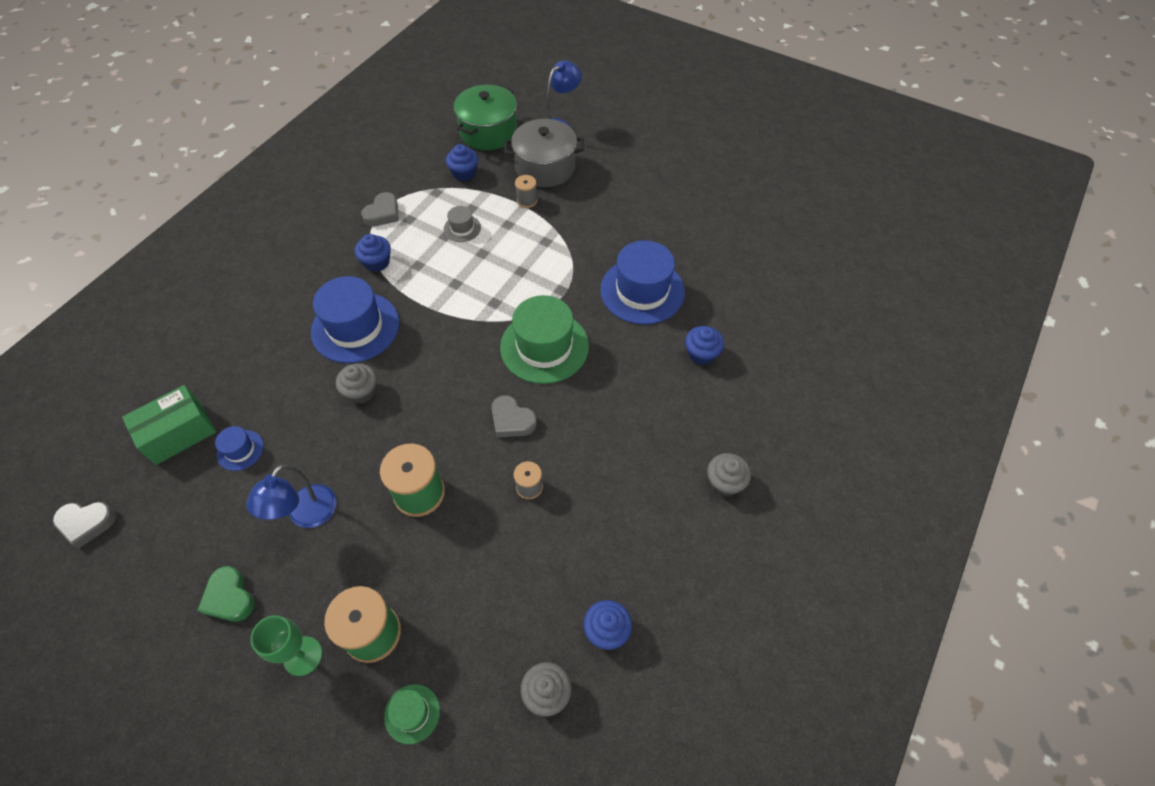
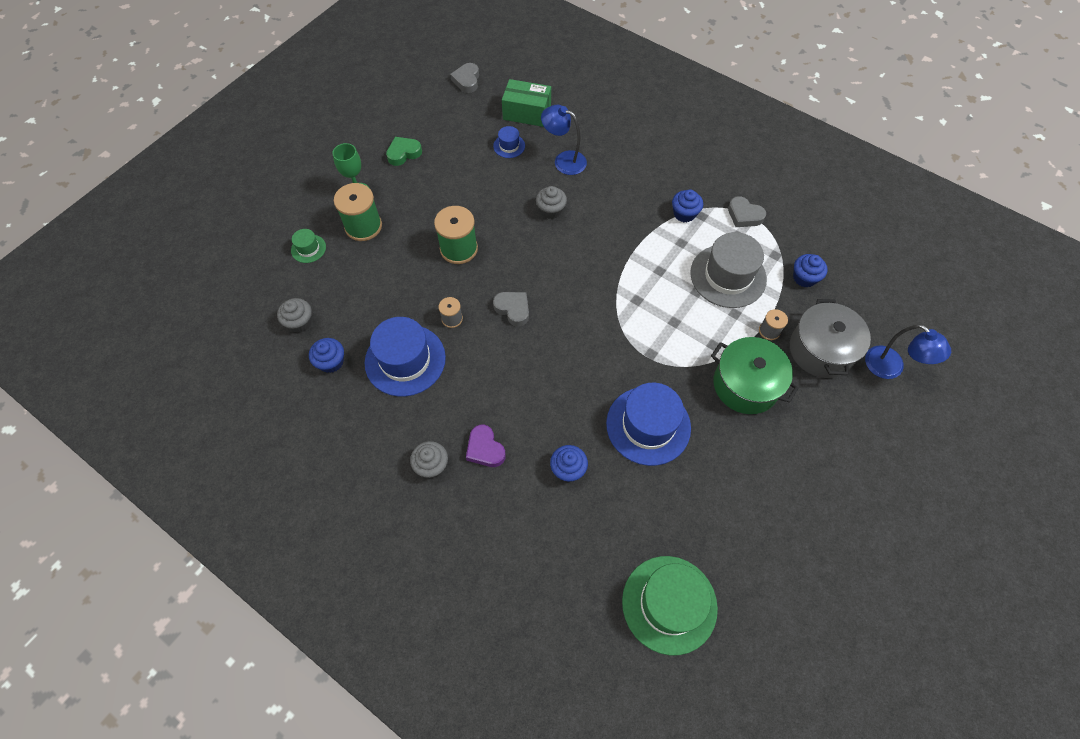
camera: 95 degrees right, 5 degrees up
(179, 433) = (527, 113): green box -> green box turned 45 degrees counterclockwise
(306, 515) = (452, 186): blue lamp -> blue lamp (564, 160)
(355, 327) = (614, 203): blue hat -> blue hat (405, 360)
(462, 228) = (728, 276): grey hat -> grey hat, size x2.13
(488, 132) = (871, 300): green pot -> green pot (745, 385)
(512, 420) = (513, 309): grey heart -> grey heart turned 90 degrees clockwise
(544, 346) = (585, 336): green hat -> green hat (669, 604)
(694, 431) = (485, 449): none -> purple heart

